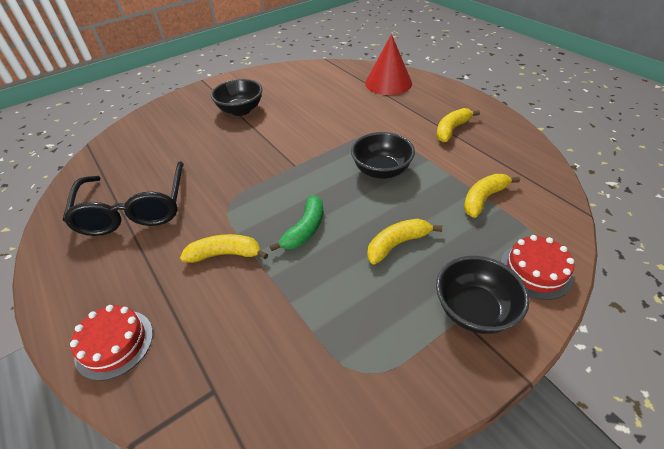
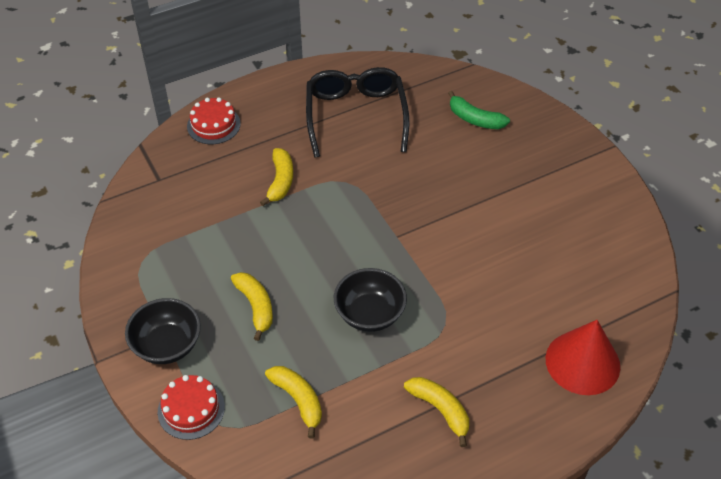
camera: 95 degrees right, 5 degrees up
(134, 209) = (356, 115): black glasses -> black glasses turned 90 degrees clockwise
(241, 110) = (524, 188): black bowl -> none
(305, 229) = (295, 238): green banana -> green banana (475, 119)

